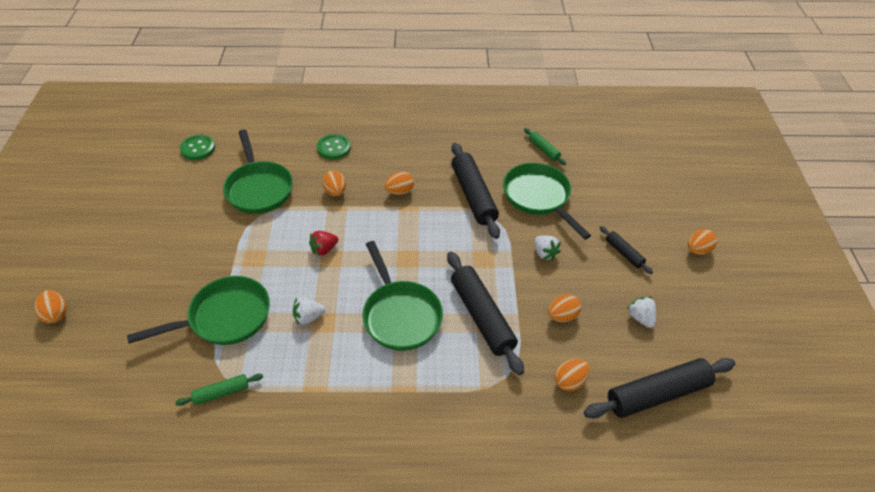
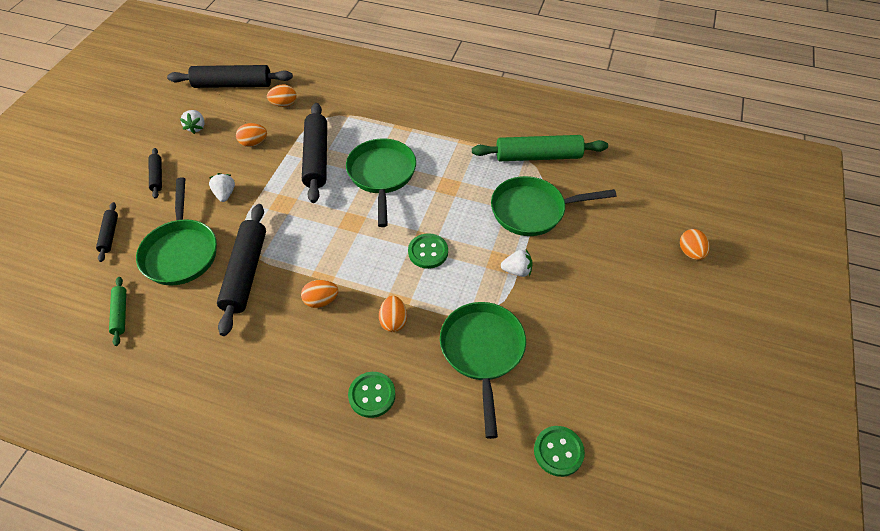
camera: 160 degrees left, 5 degrees up
(221, 393) = (538, 156): green rolling pin -> green rolling pin, size x2.00
(308, 317) = (459, 192): white strawberry -> white strawberry (517, 270)
(324, 249) = (428, 252): red strawberry -> green button
(609, 195) = (109, 235): none -> black rolling pin
(698, 250) = (93, 163): orange egg -> none

